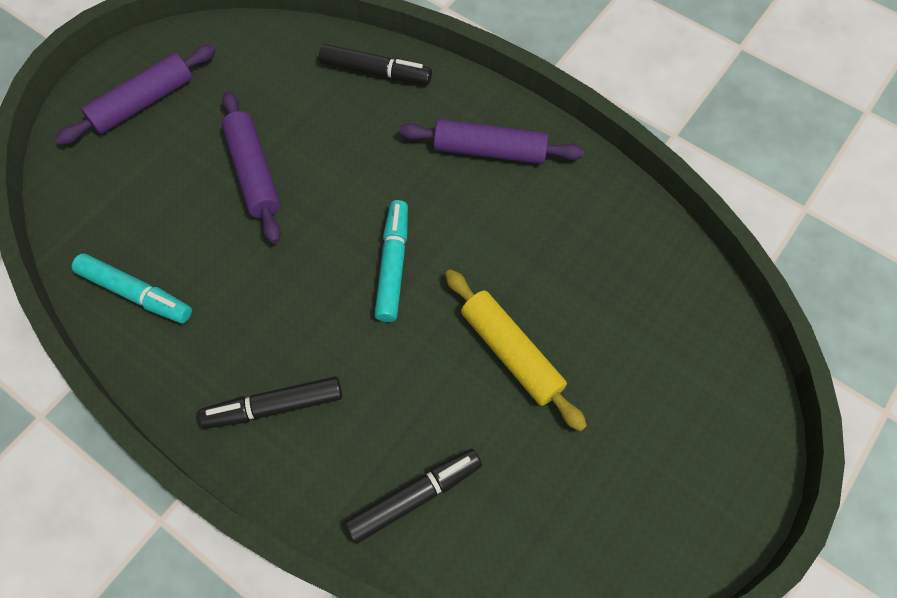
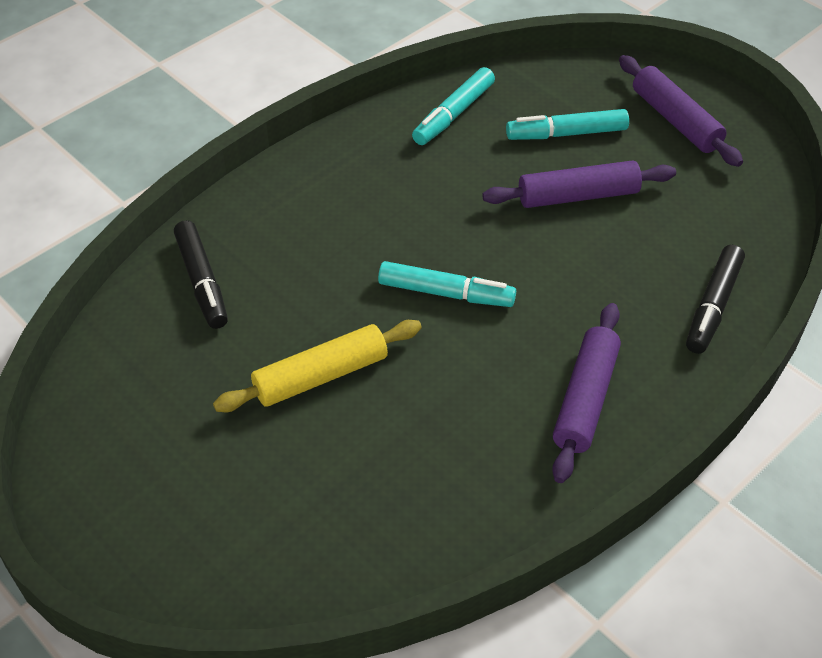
camera: 100 degrees right, 15 degrees down
(165, 188) = (566, 133): none -> turquoise marker
(274, 406) = (318, 196): black marker -> none

